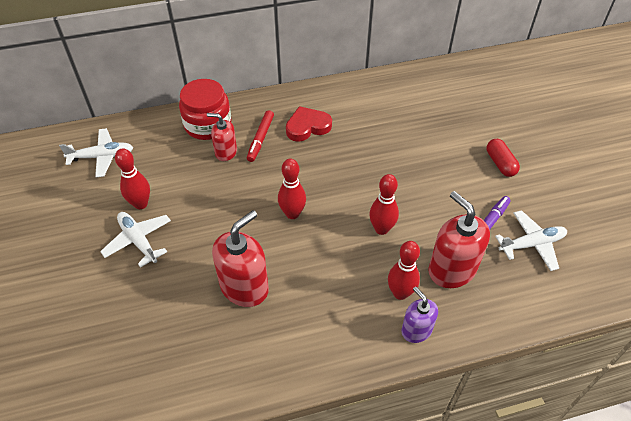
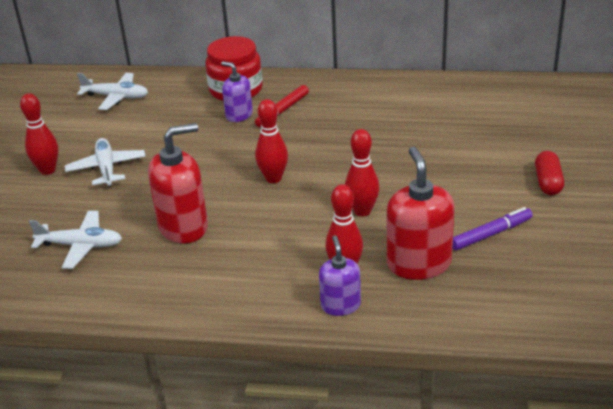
camera: 25 degrees right, 15 degrees down
(140, 204) = (128, 140): red bowling pin -> red bowling pin (48, 170)
(226, 152) = (239, 115): red soap dispenser -> purple soap dispenser
(307, 127) = (340, 109): red heart -> none
(532, 244) = (534, 263): white plane -> white plane (80, 246)

